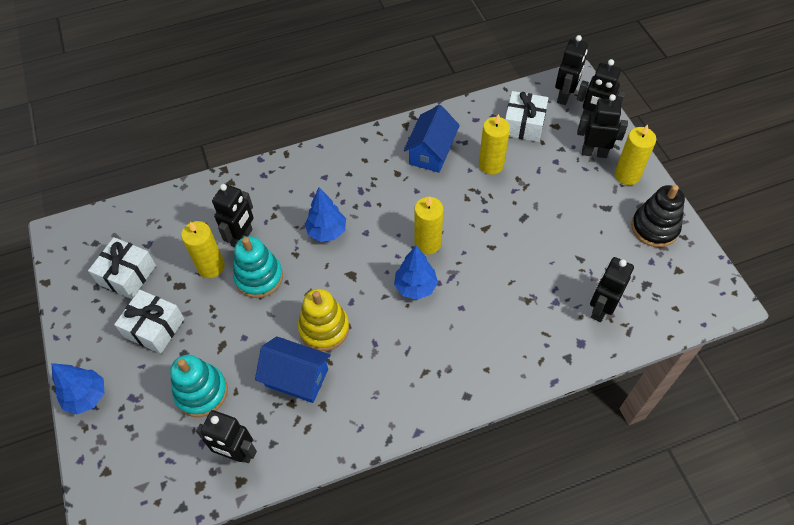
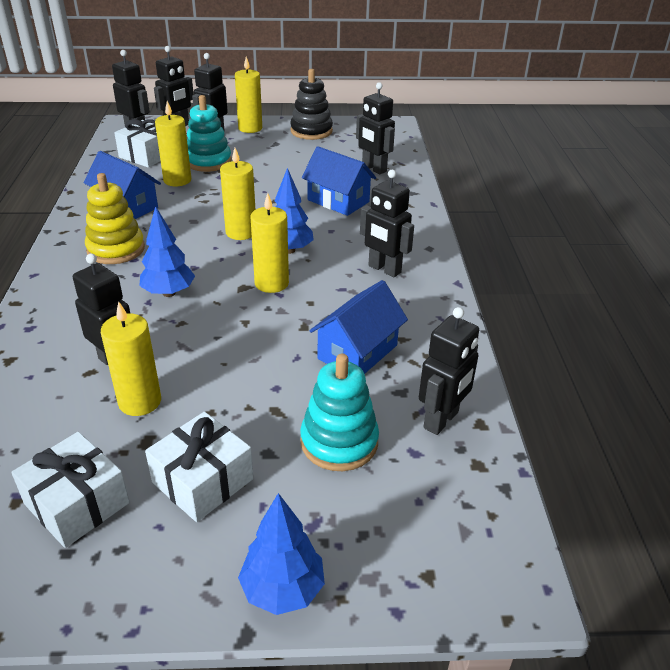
camera: 75 degrees left, 20 degrees down
(259, 277) = (192, 359): turquoise stacking toy -> turquoise stacking toy (208, 162)
(324, 328) = (302, 319): yellow stacking toy -> yellow stacking toy (116, 249)
(363, 291) = (271, 283): none -> yellow candle
(415, 367) = (384, 269): none -> black robot
(517, 297) = (338, 201): none -> blue house

